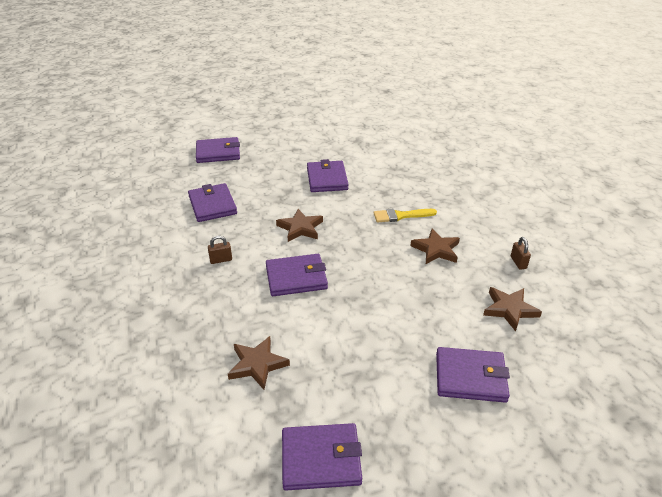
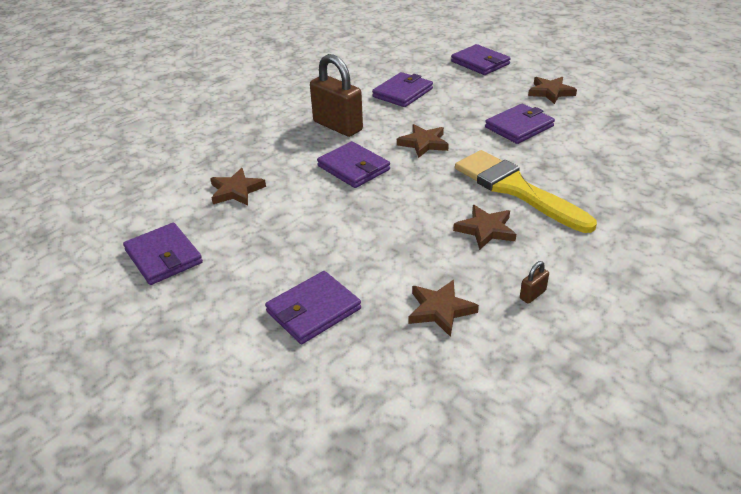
camera: 60 degrees right, 0 degrees up
(221, 260) = (338, 126): brown padlock -> brown padlock, size x2.48
(298, 147) = (550, 92): none -> brown star
(400, 216) = (515, 189): yellow brush -> yellow brush, size x2.01
(470, 377) = (313, 310): purple wallet -> purple wallet turned 75 degrees clockwise

